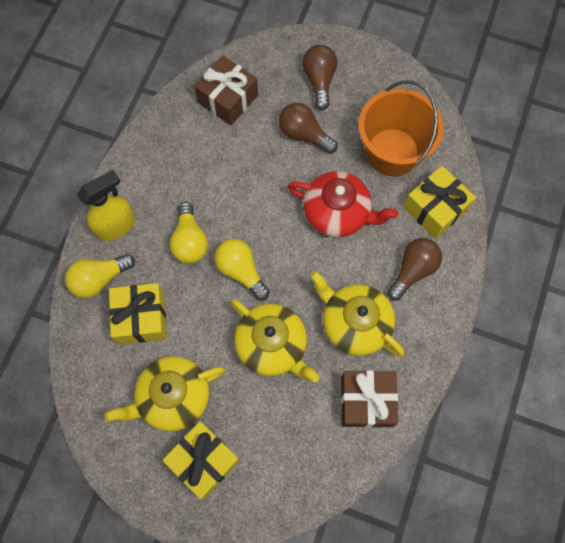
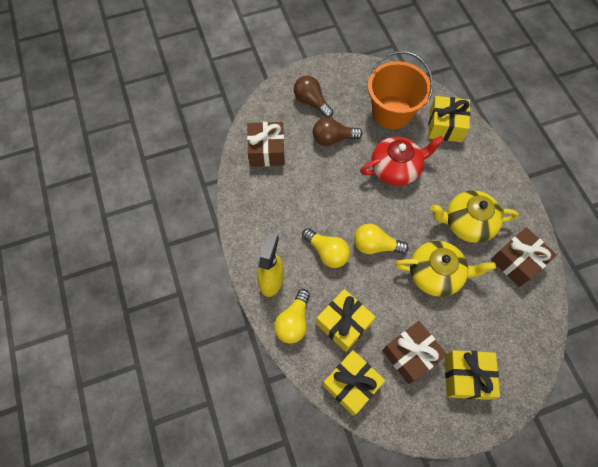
camera: 40 degrees left, 5 degrees down
(96, 376) = (351, 384): none -> yellow gift
(173, 397) = (410, 355): yellow teapot -> brown gift
(413, 270) = (468, 169): brown light bulb -> none

